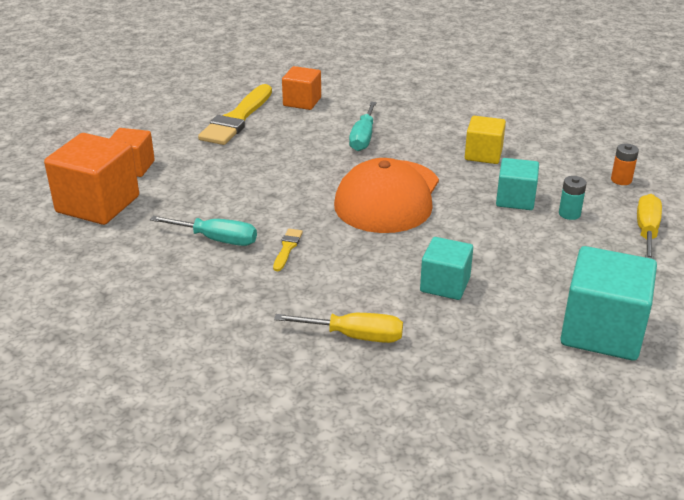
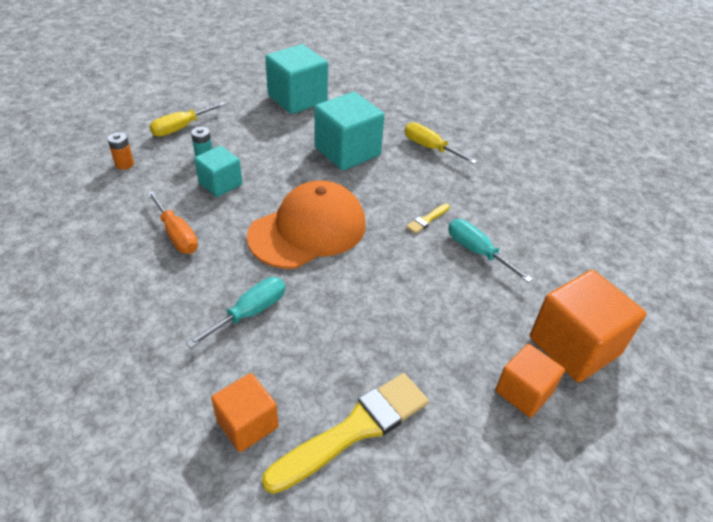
camera: 150 degrees left, 10 degrees up
(445, 284) = (347, 151): turquoise cube -> turquoise cube, size x1.66
(483, 154) = (177, 235): yellow cube -> orange screwdriver

